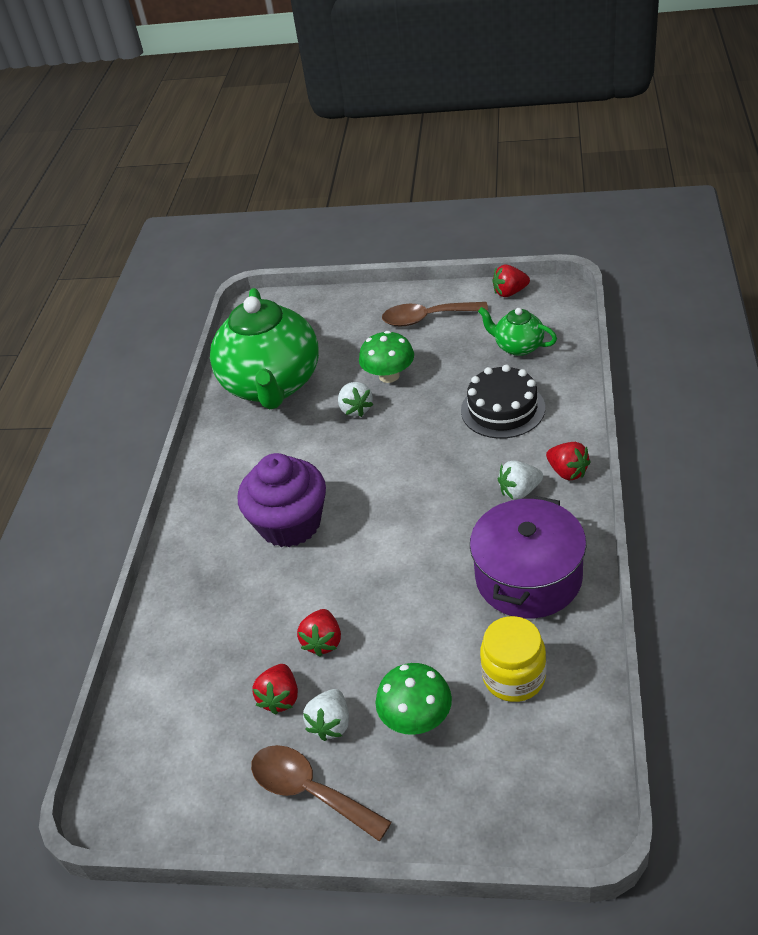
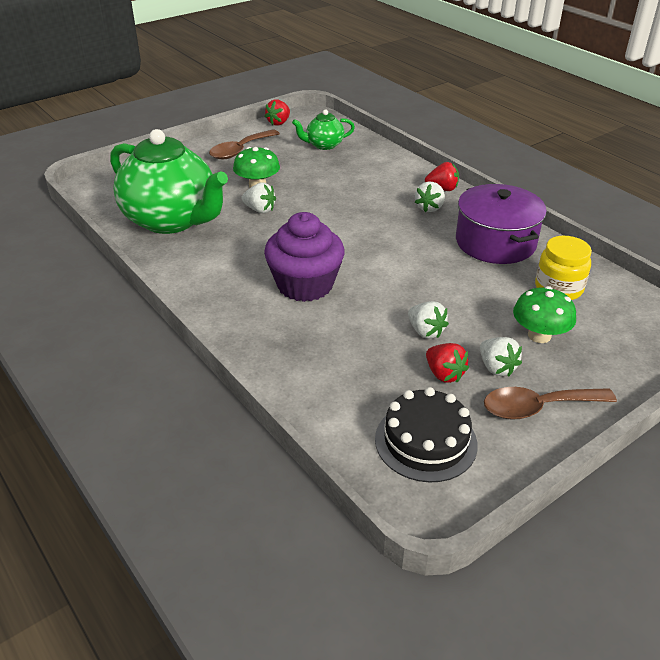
camera: 50 degrees left, 5 degrees down
(323, 642) = (425, 331): red strawberry -> white strawberry
(502, 409) = (360, 175): black cake -> black cake (425, 441)

